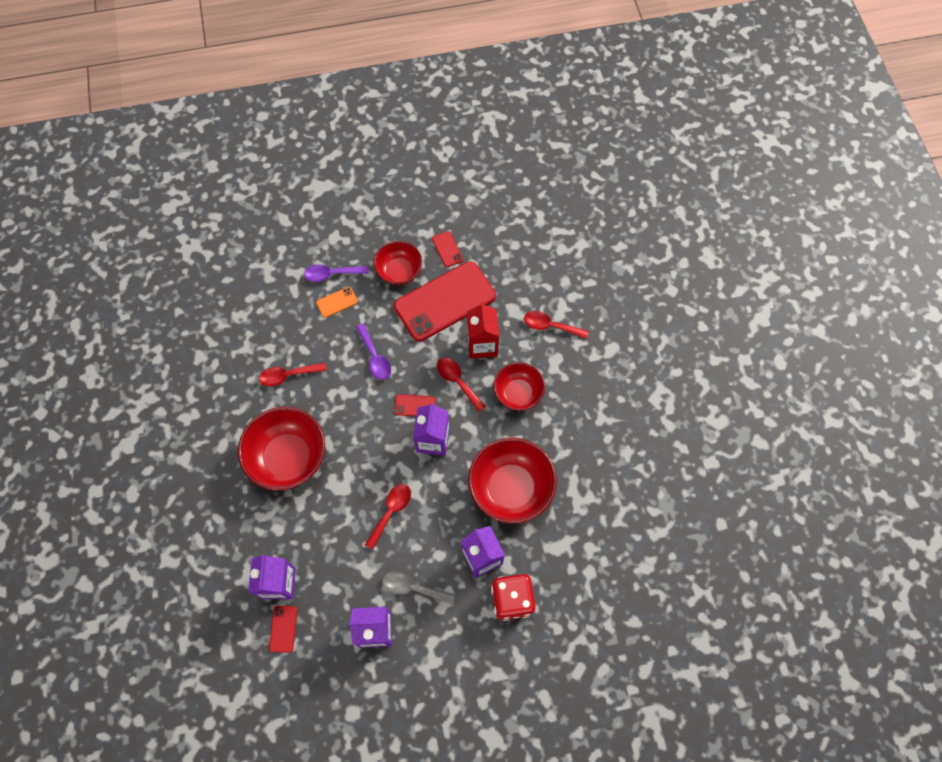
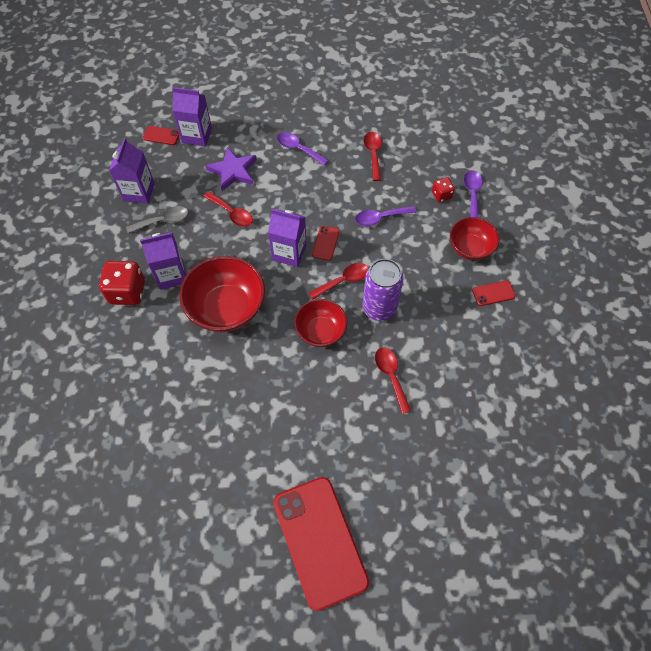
camera: 100 degrees right, 5 degrees down
(288, 457) = (298, 149): red bowl -> purple spoon
(330, 525) = (233, 171): none -> purple star
(337, 302) = (441, 195): orange phone -> red dice
(413, 588) = (163, 221): grey spoon -> grey spoon turned 45 degrees clockwise
(445, 301) = (432, 282): red phone -> red phone (320, 541)
(482, 344) = (379, 308): red carton -> purple can
(550, 326) = (391, 376): red spoon -> red spoon turned 45 degrees counterclockwise

